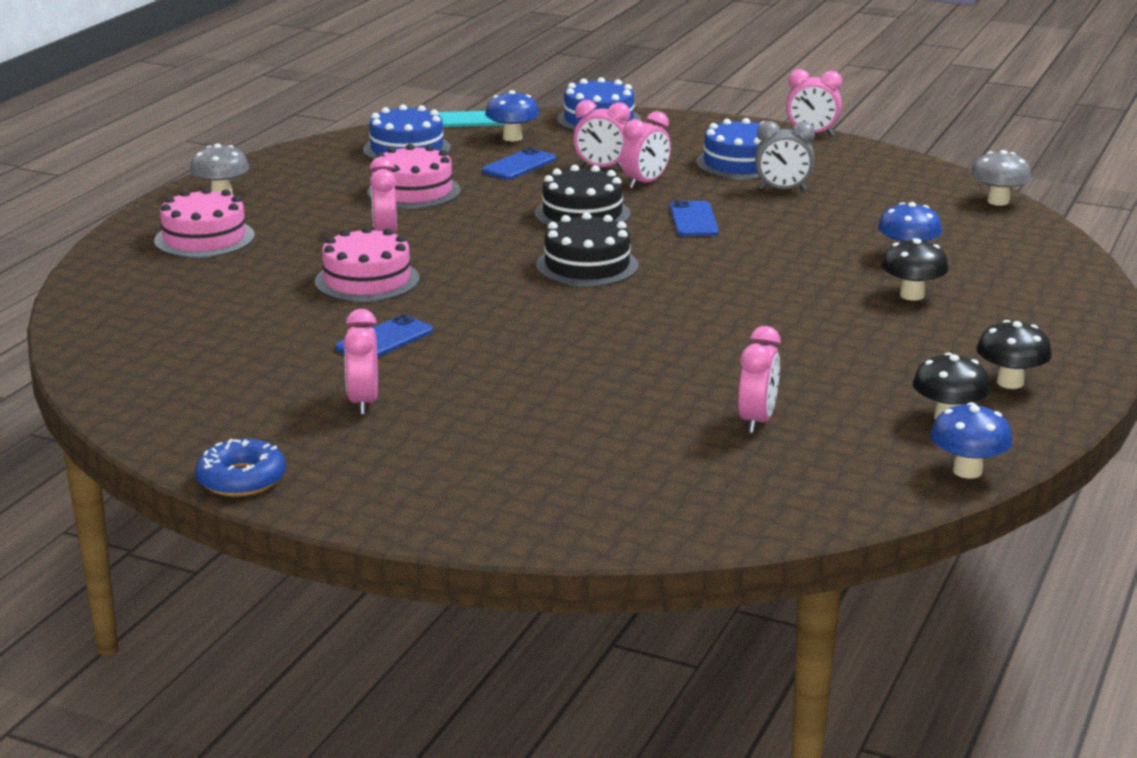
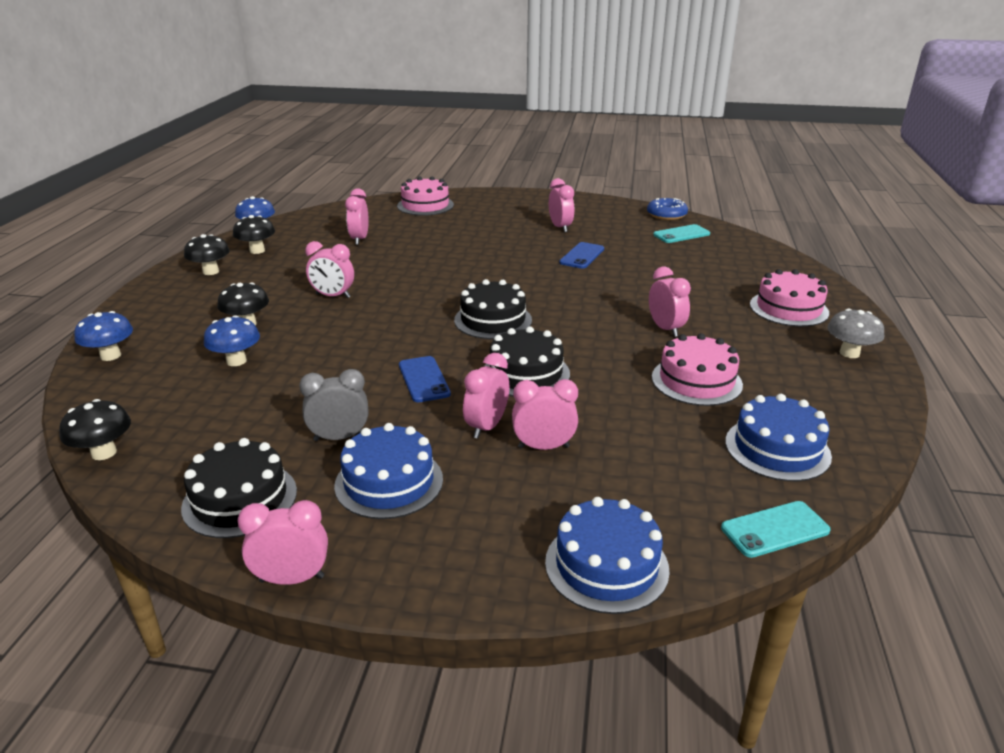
camera: 165 degrees right, 5 degrees up
(168, 360) = (681, 234): none -> turquoise phone
(241, 479) = (580, 198): blue donut -> blue donut (666, 215)
(367, 280) = (634, 290): pink cake -> pink cake (425, 205)
(512, 138) = (684, 494): blue mushroom -> blue mushroom (110, 356)
(519, 165) = (634, 437): blue phone -> none
(799, 319) = (333, 296): none -> pink clock
(861, 167) = (240, 499): none -> black cake
(998, 201) = (104, 453): grey mushroom -> black mushroom

